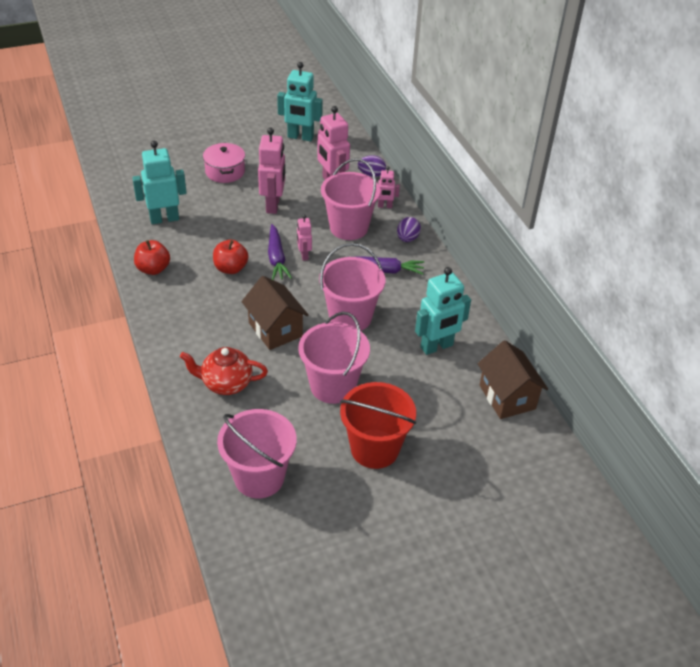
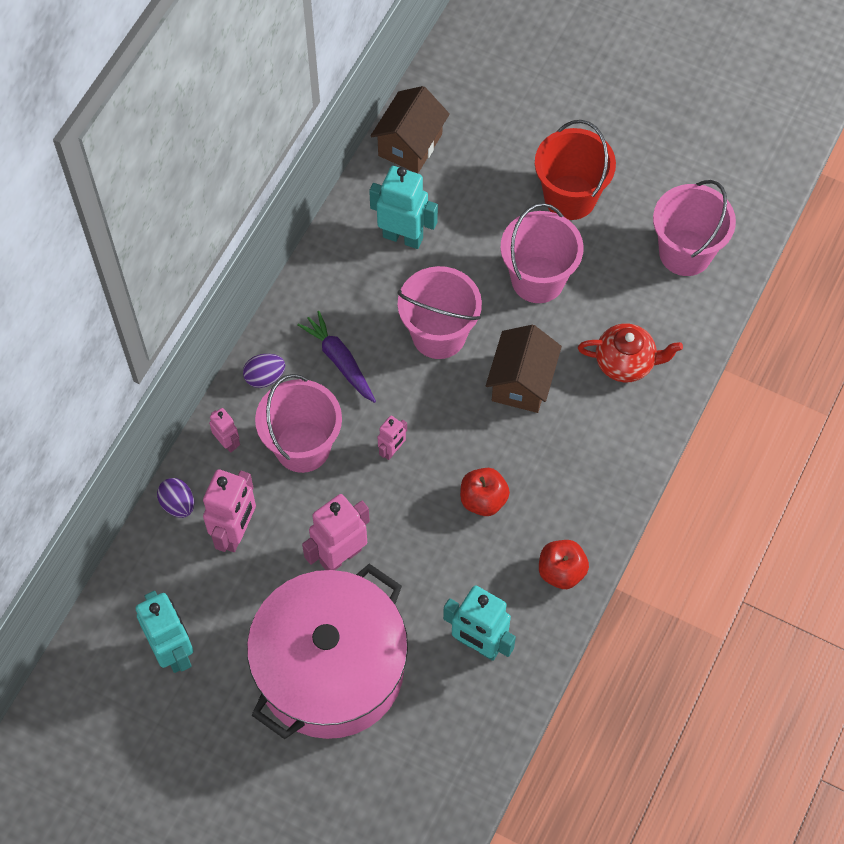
camera: 130 degrees left, 20 degrees up
(225, 171) = (330, 668): pink pot -> pink pot, size x2.29
(226, 383) = (626, 363): red teapot -> red teapot turned 45 degrees counterclockwise
(276, 258) = (423, 472): purple carrot -> none

